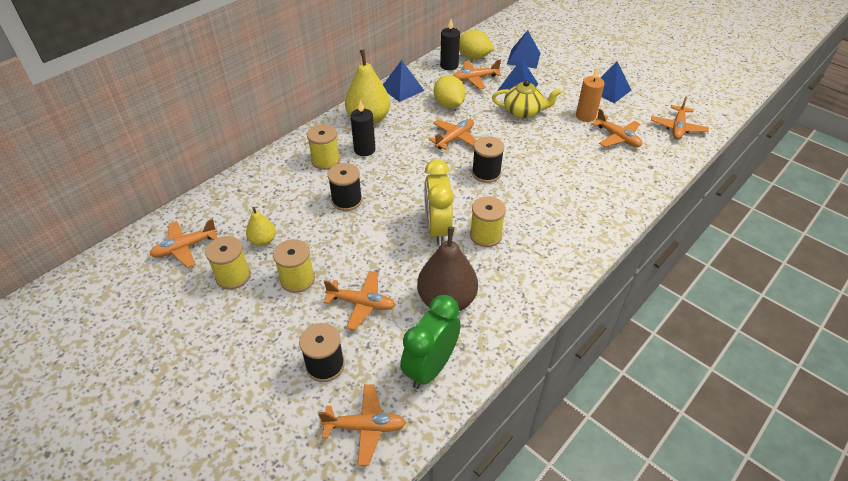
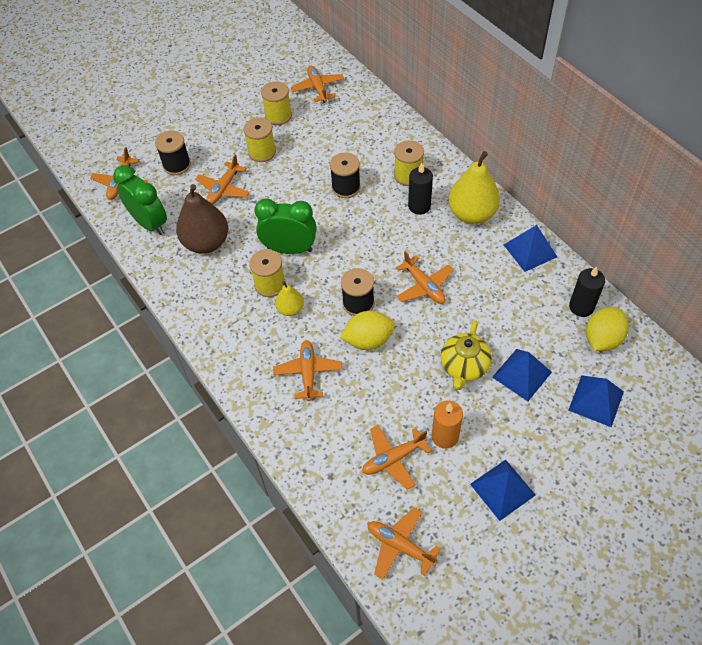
camera: 105 degrees right, 10 degrees up
(263, 240) = (311, 132): yellow pear -> yellow pear (290, 309)
(437, 229) = (289, 249): yellow clock -> green clock
(449, 104) = (491, 291): yellow lemon -> yellow lemon (368, 340)
(475, 79) = (546, 330): orange plane -> orange plane (308, 373)

